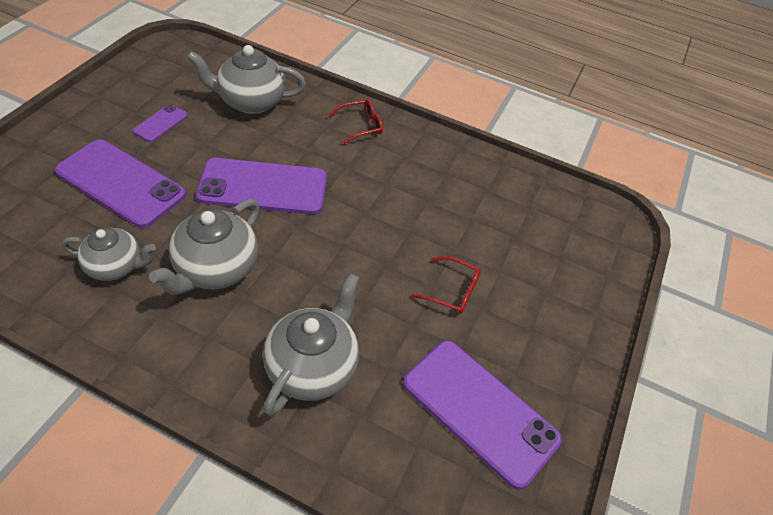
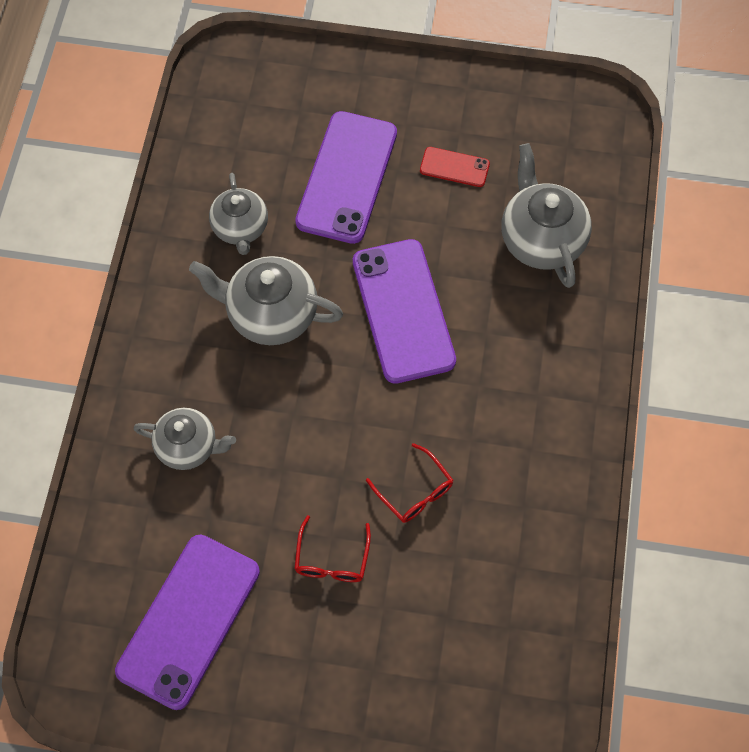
camera: 80 degrees right, 15 degrees up
(160, 123) = (454, 167): purple phone -> red phone
(313, 366) = (188, 446): grey teapot -> grey teapot, size x0.66
(360, 126) = (562, 378): red glasses -> red glasses (414, 491)

